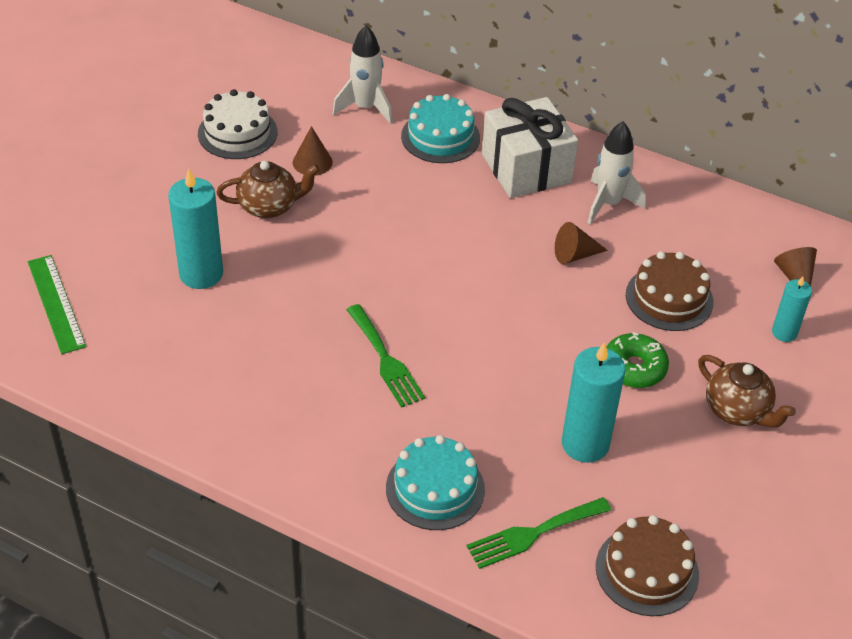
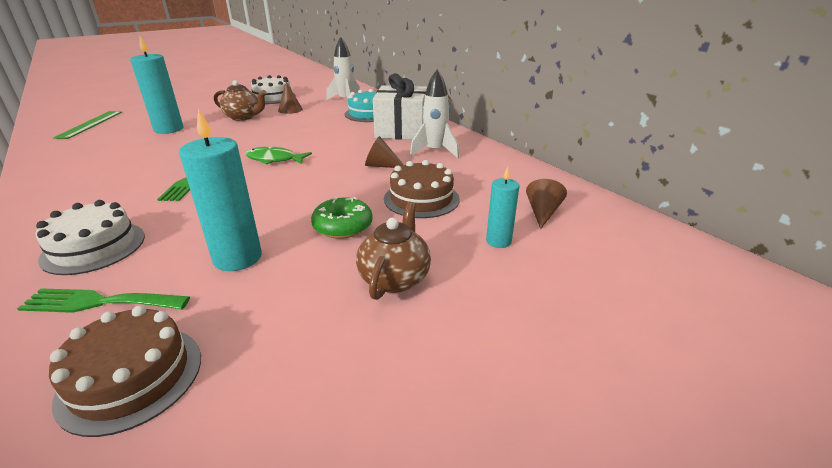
camera: 30 degrees right, 15 degrees down
(435, 488) = (94, 247): turquoise cake -> white cake
(437, 288) = (274, 159): none -> green fish
(737, 411) = (395, 278): brown teapot -> brown teapot turned 150 degrees counterclockwise

